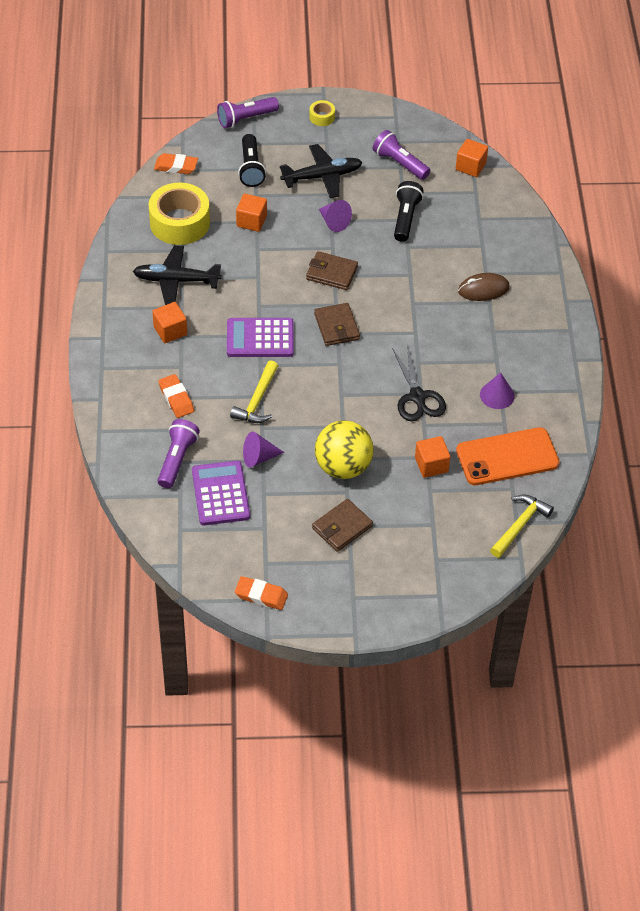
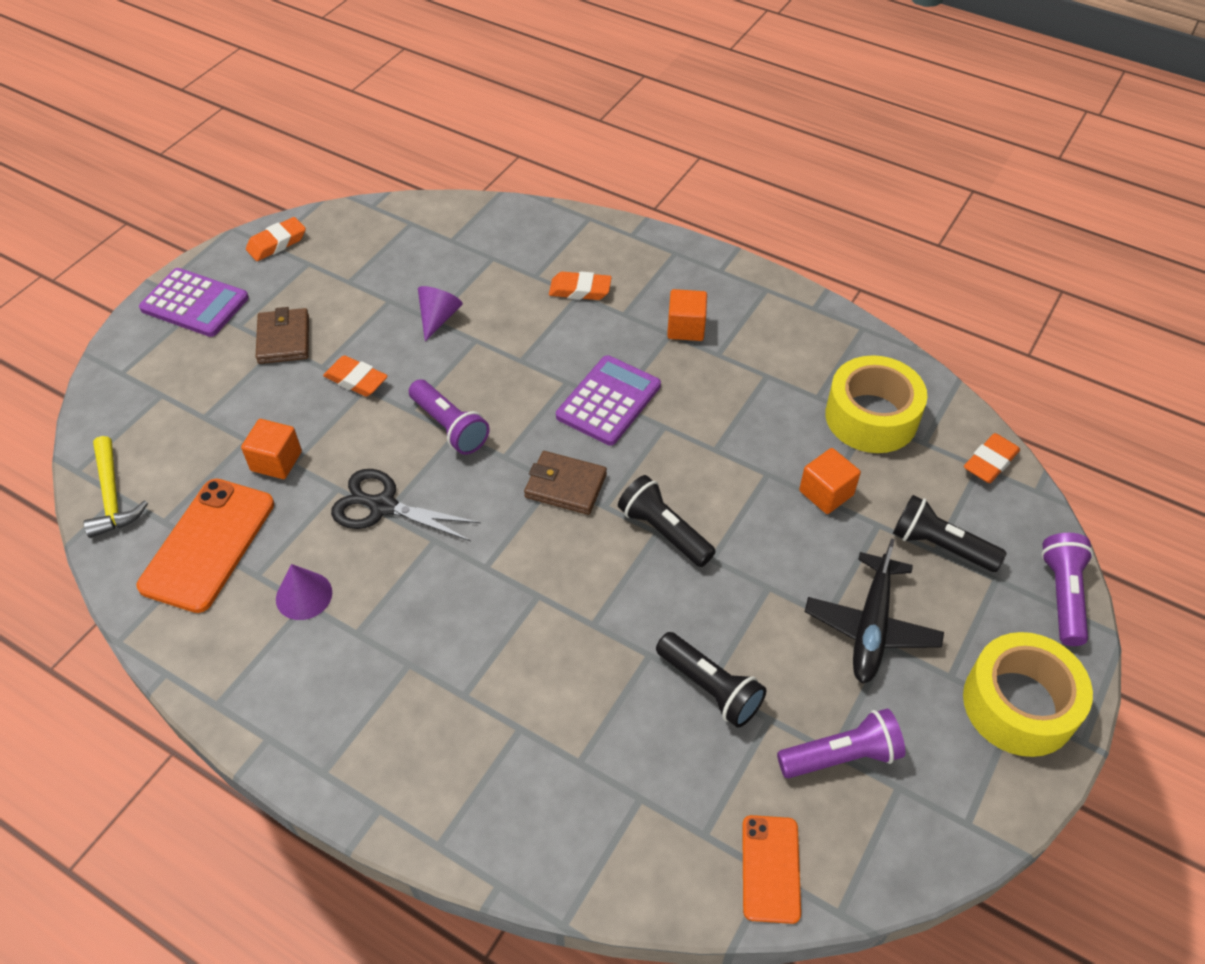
camera: 125 degrees right, 0 degrees up
(176, 280) = (766, 369): black plane -> none
(177, 459) = (497, 256): purple flashlight -> purple flashlight (449, 427)
(221, 494) = (422, 269): purple calculator -> purple calculator (194, 304)
(257, 400) = (516, 354): yellow hammer -> none
(322, 117) = (1019, 704): yellow tape -> yellow tape, size x2.25
(331, 273) = (664, 531): brown wallet -> black flashlight
(333, 222) = (763, 588): purple cone -> none
(343, 467) = (356, 380): yellow ball -> orange eraser
(470, 166) = (770, 868): orange cube -> orange phone
(483, 289) = (492, 703): brown mouse -> none

